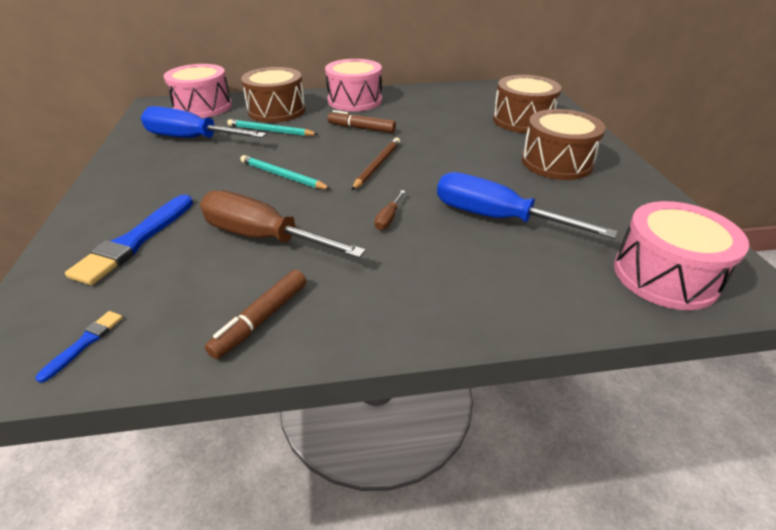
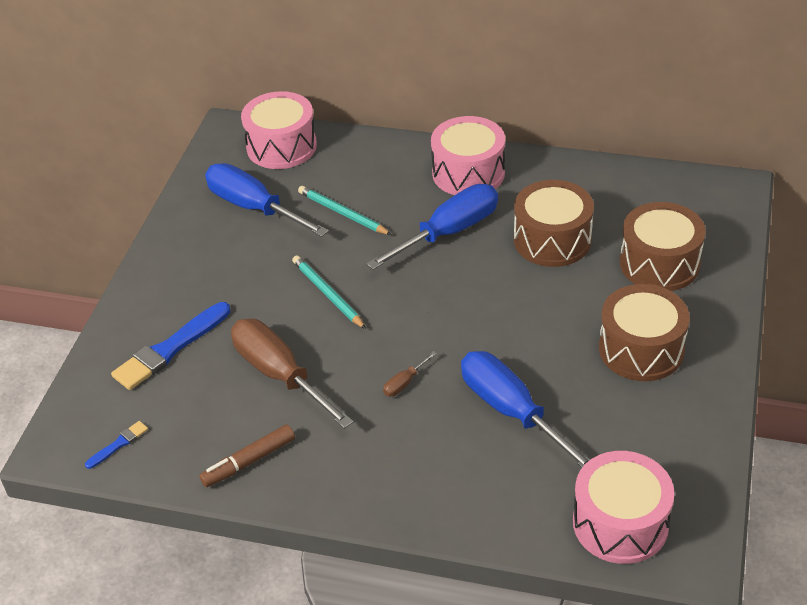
camera: 25 degrees right, 5 degrees up
(276, 111) = (364, 174): brown drum -> brown drum (552, 240)
(361, 128) = (448, 232): brown marker -> blue screwdriver
(377, 165) = (433, 302): brown pencil -> none

